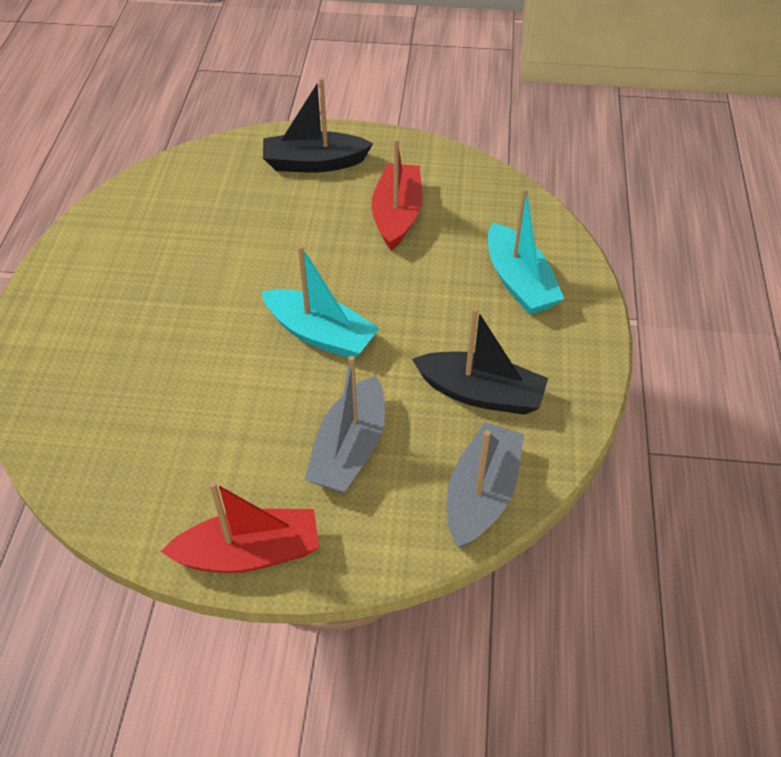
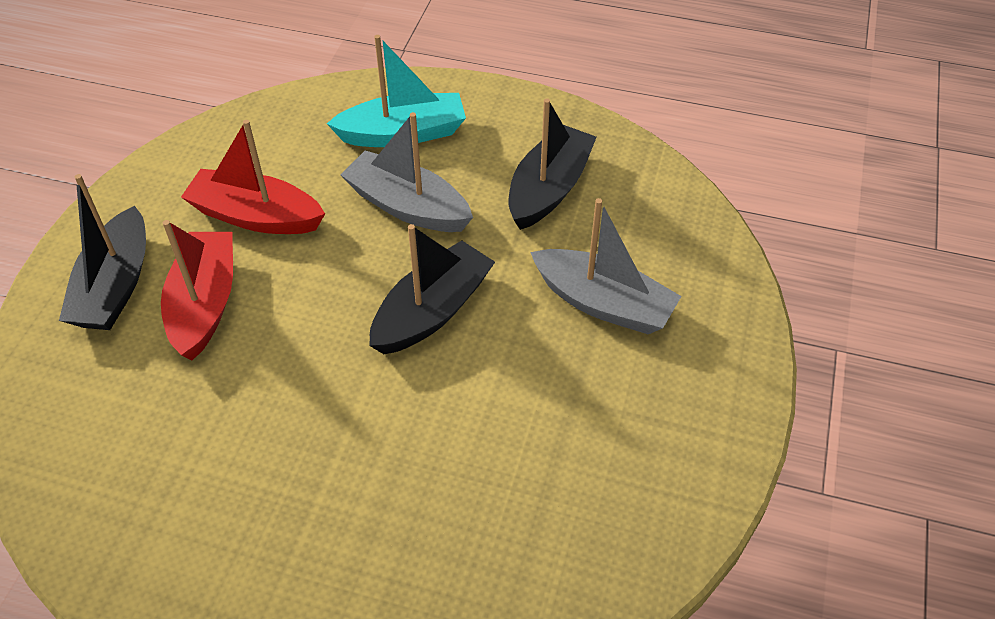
camera: 80 degrees left, 0 degrees up
(250, 553) = (728, 403): red boat -> red boat (205, 304)
(320, 334) = (432, 311): turquoise boat -> black boat
(481, 494) = (671, 209): grey boat -> grey boat (408, 206)

